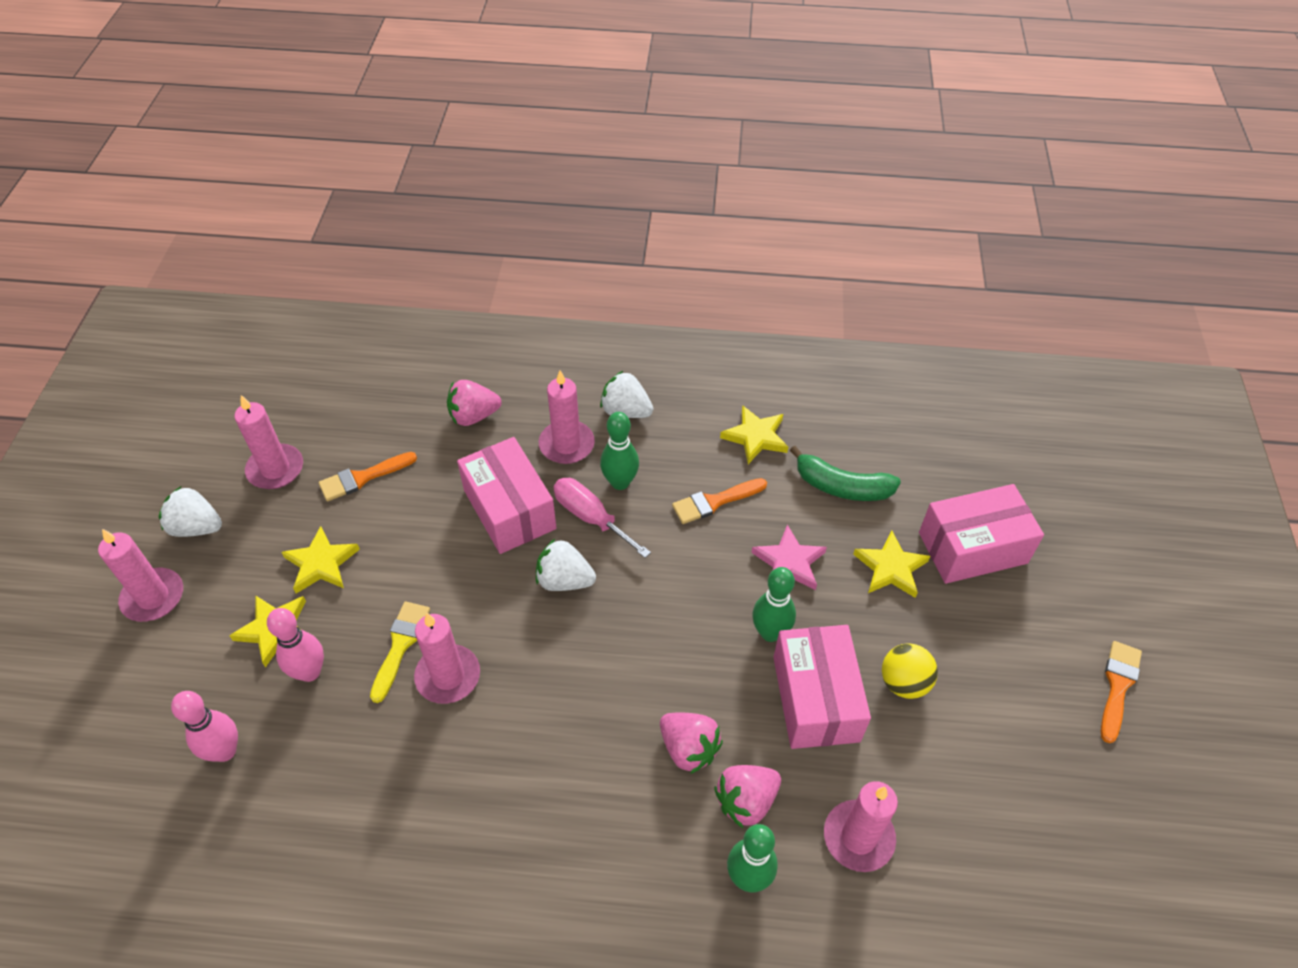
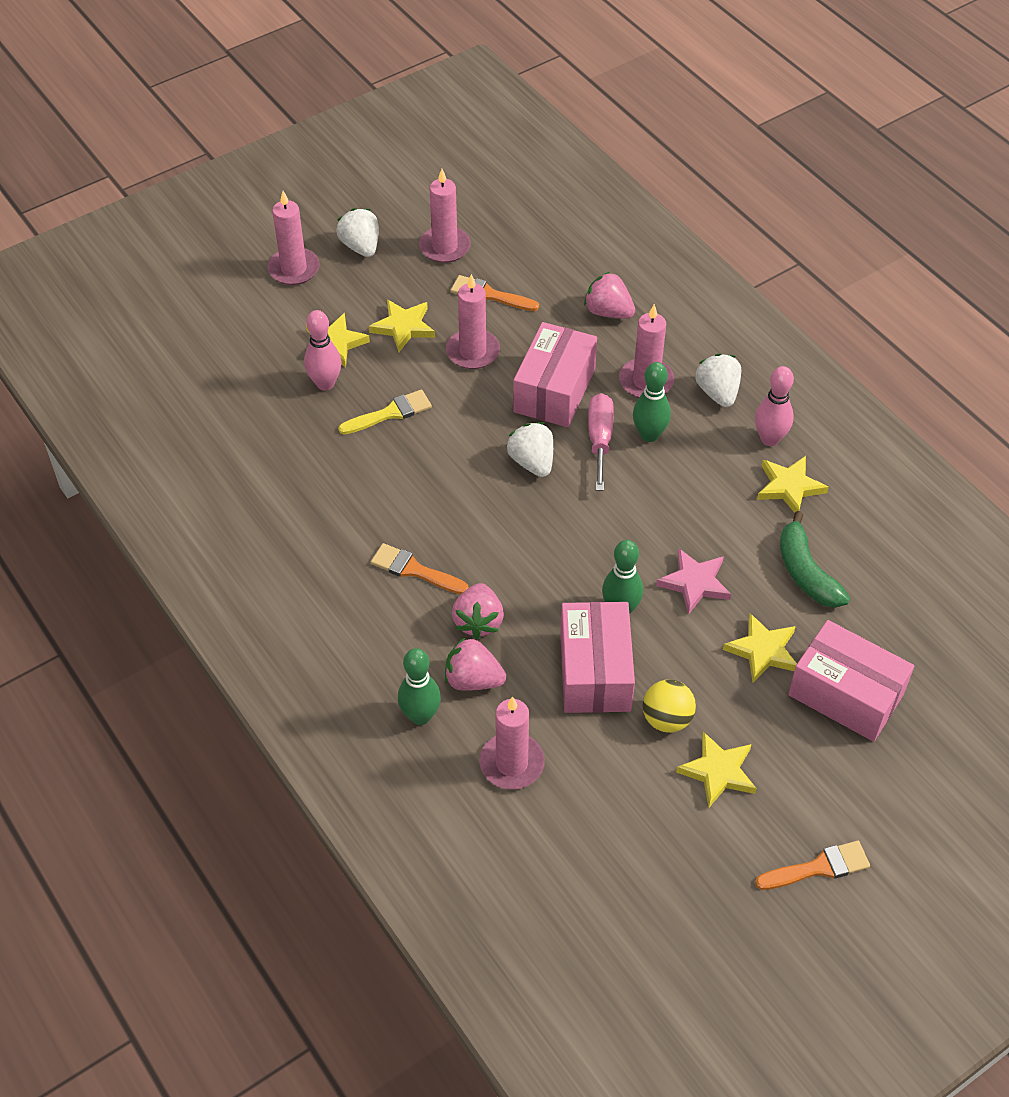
camera: 50 degrees right, 0 degrees up
(225, 751) = (236, 386): pink bowling pin -> pink bowling pin (769, 439)
(448, 676) = (395, 454): pink candle -> pink candle (473, 351)
(714, 502) = (697, 502): orange brush -> orange brush (414, 570)
(815, 698) = (595, 671): pink box -> pink box turned 45 degrees counterclockwise
(981, 685) = (718, 772): none -> yellow star

